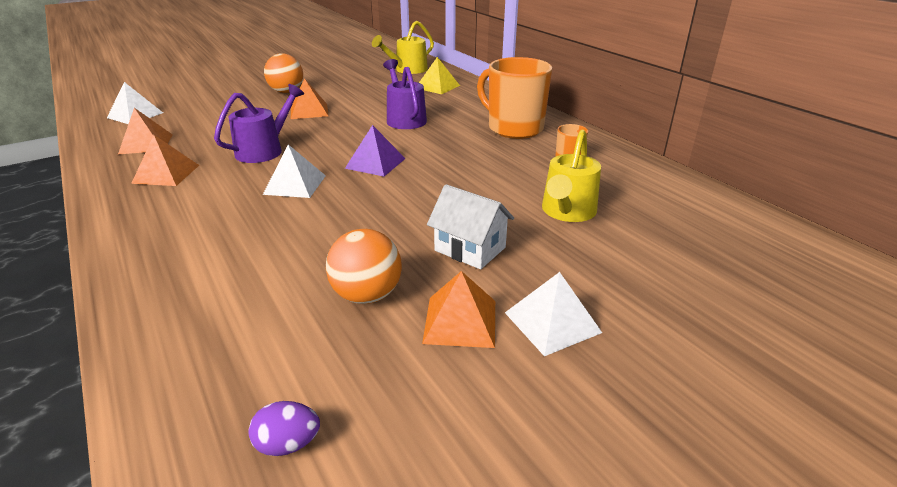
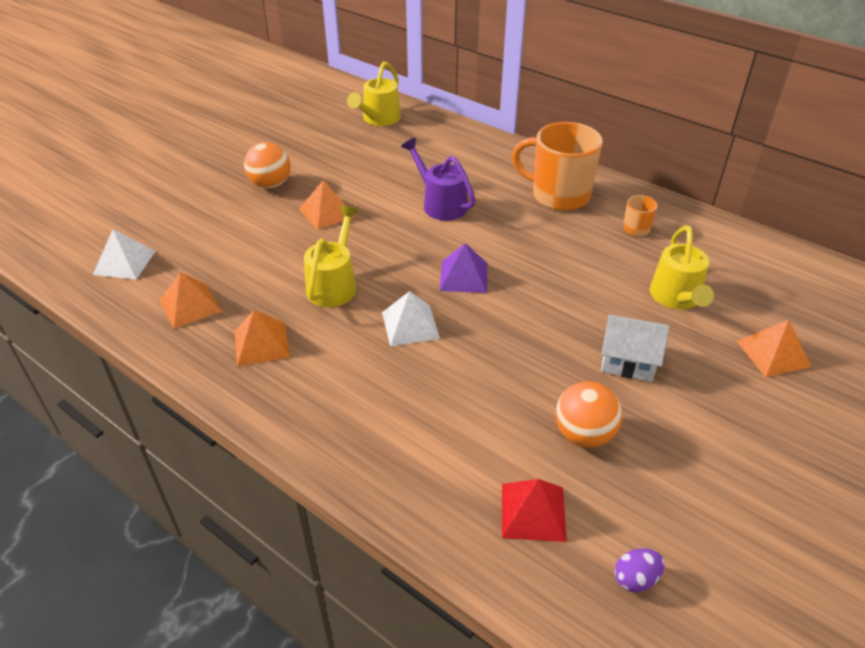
camera: 20 degrees left, 10 degrees up
(247, 346) = (533, 512): none -> red pyramid
(265, 150) = (334, 284): purple watering can -> yellow watering can
(437, 86) = (434, 143): yellow pyramid -> none
(460, 321) = (673, 438): orange pyramid -> orange pyramid (773, 353)
(552, 322) = (738, 418): white pyramid -> none

